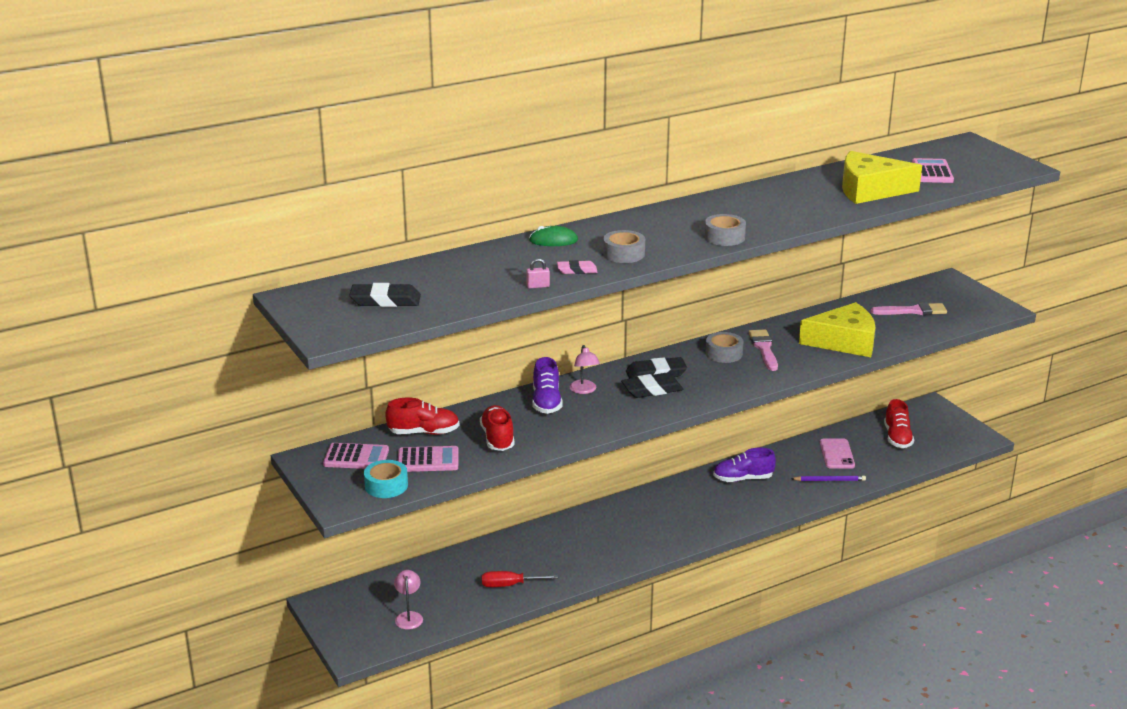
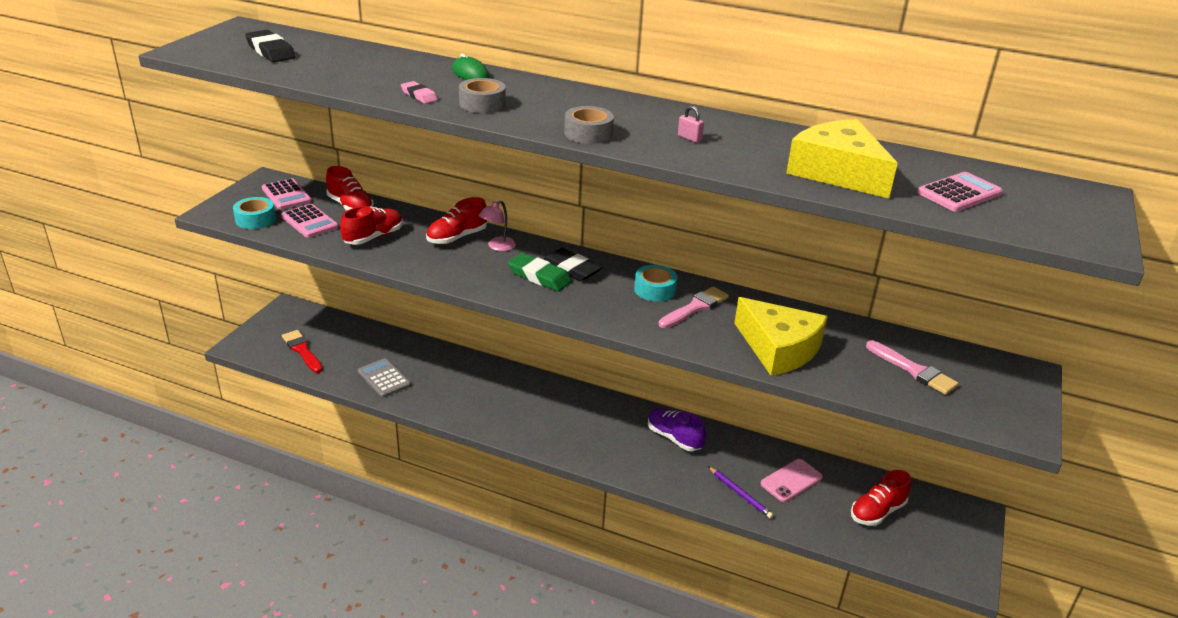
camera: 50 degrees right, 5 degrees up
(409, 616) = (302, 350): pink lamp -> red brush
(510, 585) = (384, 378): red screwdriver -> grey calculator
(538, 286) = (365, 90): pink padlock -> pink padlock (689, 138)
(546, 402) = (457, 237): purple shoe -> red shoe
(652, 389) = (539, 276): black eraser -> green eraser
(724, 353) = (655, 290): grey tape -> turquoise tape

